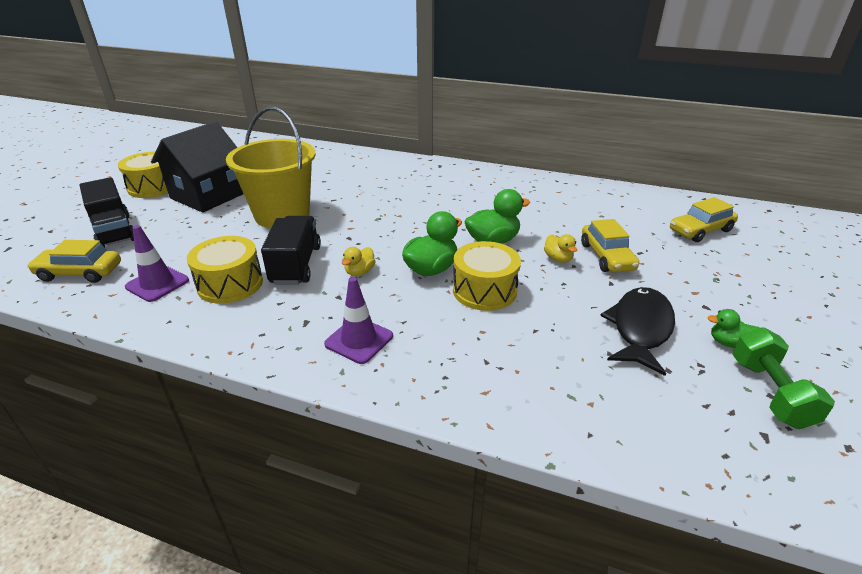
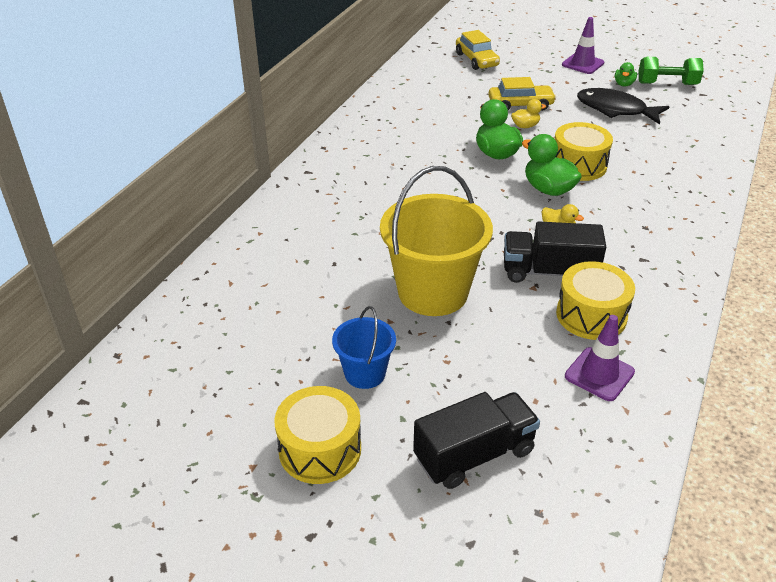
camera: 85 degrees left, 5 degrees up
(80, 273) = (586, 457): yellow car -> none
(208, 196) = (365, 373): black house -> blue bucket
(359, 340) = (660, 229): purple traffic cone -> purple traffic cone (582, 64)

